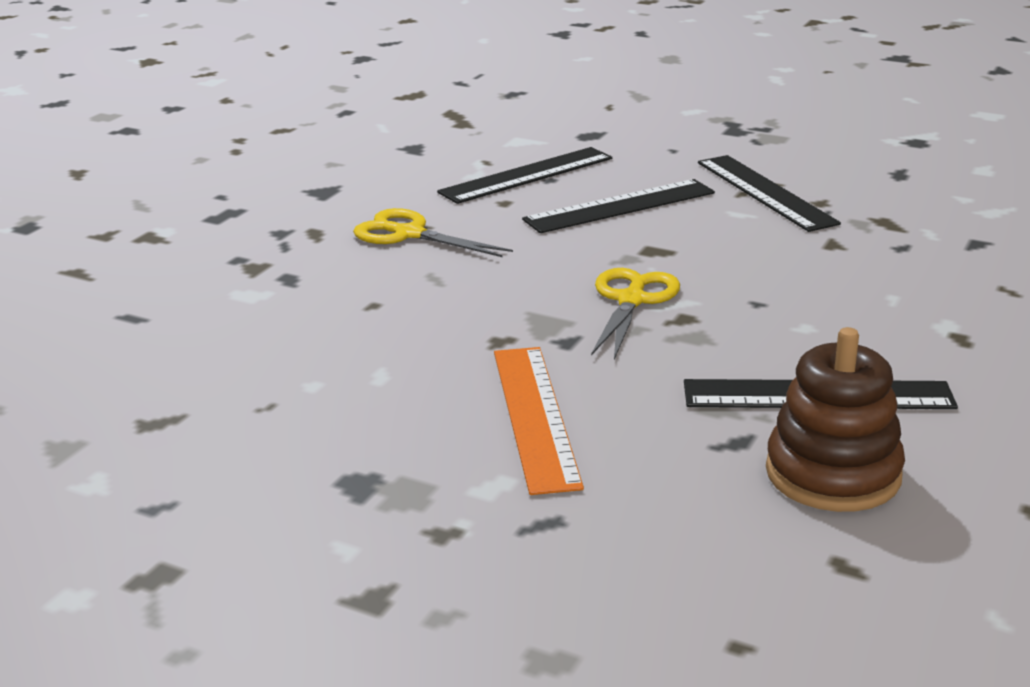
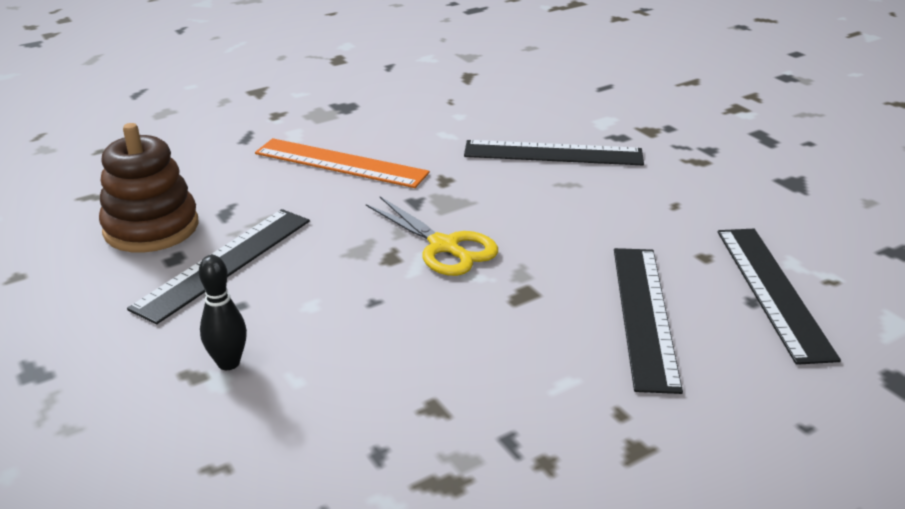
camera: 120 degrees right, 5 degrees up
(409, 234) = (663, 195): yellow scissors -> none
(765, 192) = (609, 432): black ruler -> black ruler (553, 153)
(924, 330) = (228, 363): none -> black bowling pin

